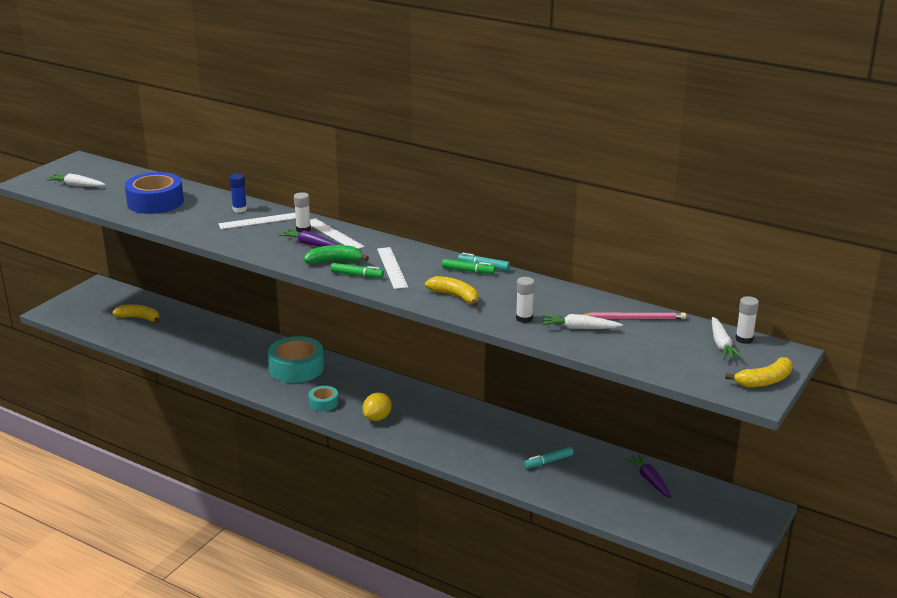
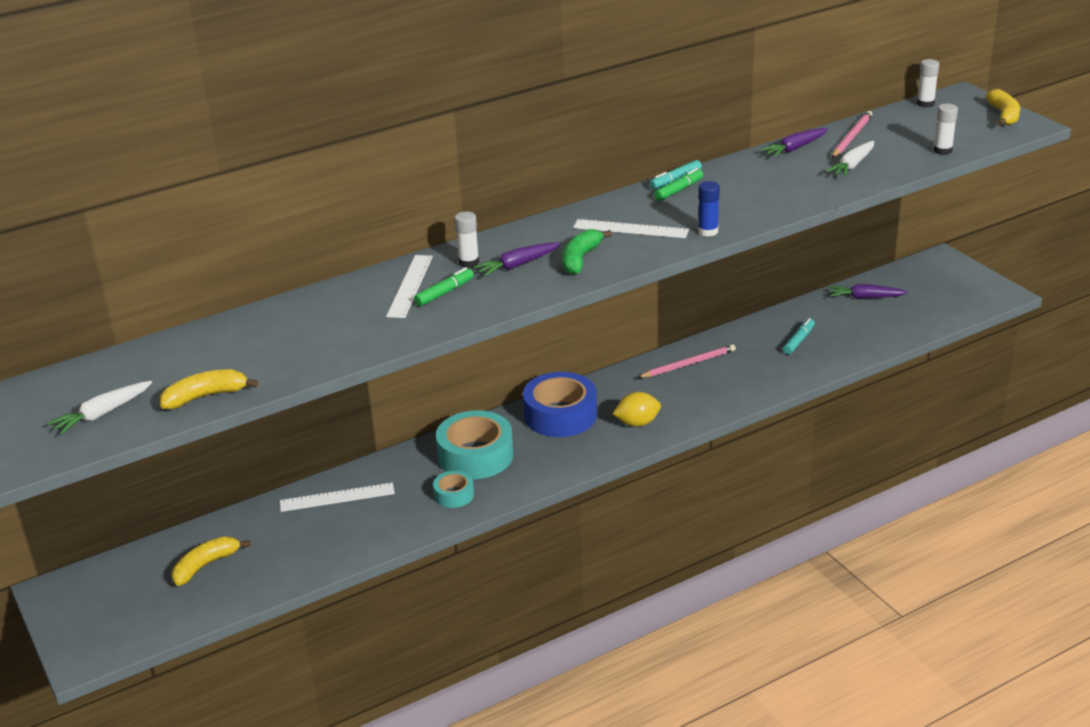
camera: 60 degrees left, 5 degrees up
(155, 202) = (253, 354): blue tape -> blue tape (560, 415)
(239, 209) = (356, 294): blue glue stick -> blue glue stick (708, 231)
(323, 403) = (574, 453): turquoise tape -> turquoise tape (454, 495)
(334, 234) = (504, 246): white ruler -> white ruler (337, 497)
(357, 275) = (631, 252): green marker -> green marker (444, 293)
(377, 418) = (637, 423): yellow lemon -> yellow lemon turned 75 degrees counterclockwise
(455, 296) = (733, 209): yellow banana -> yellow banana (205, 396)
(471, 419) = (688, 364): none -> pink pencil
(524, 318) = (811, 186): white glue stick -> white glue stick (942, 150)
(548, 462) = (799, 341): turquoise marker -> turquoise marker turned 150 degrees counterclockwise
(586, 299) = (795, 148): none -> purple carrot
(721, 345) = (929, 115): white carrot -> none

